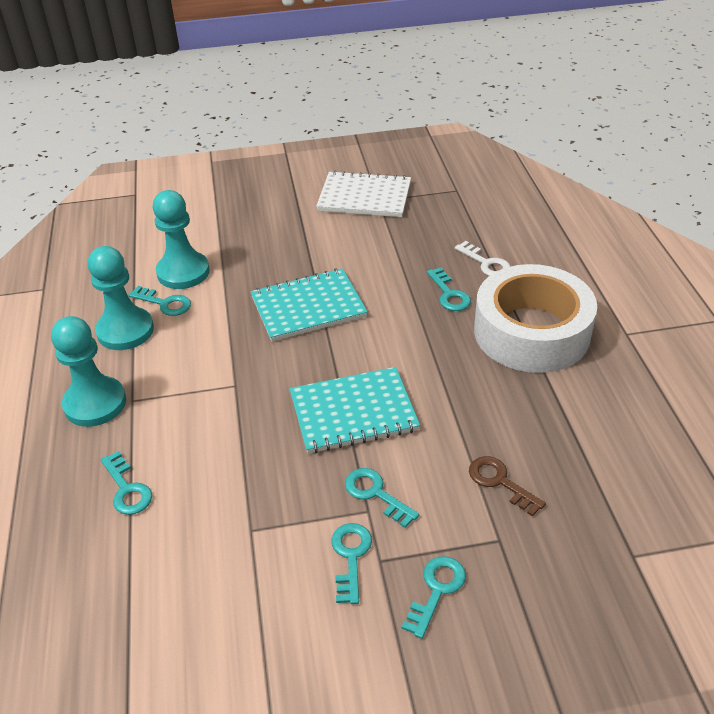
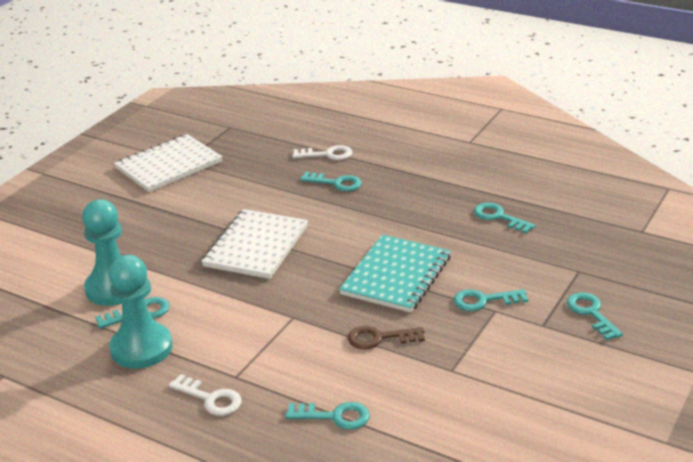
camera: 50 degrees left, 10 degrees down
(95, 403) = (210, 398): turquoise pawn -> white key
(308, 307) = (256, 246): turquoise notebook -> white notebook
(351, 557) = (526, 335): turquoise key -> turquoise key (499, 217)
(500, 482) = (533, 248): brown key -> brown key (379, 338)
(531, 332) = (420, 172): white tape -> none

